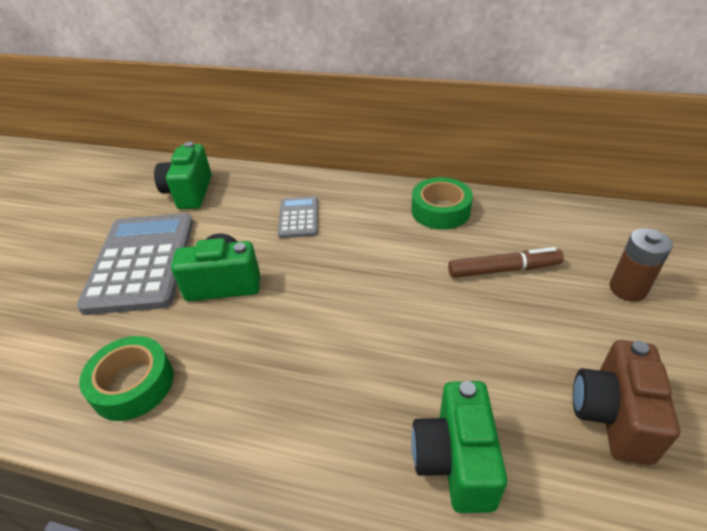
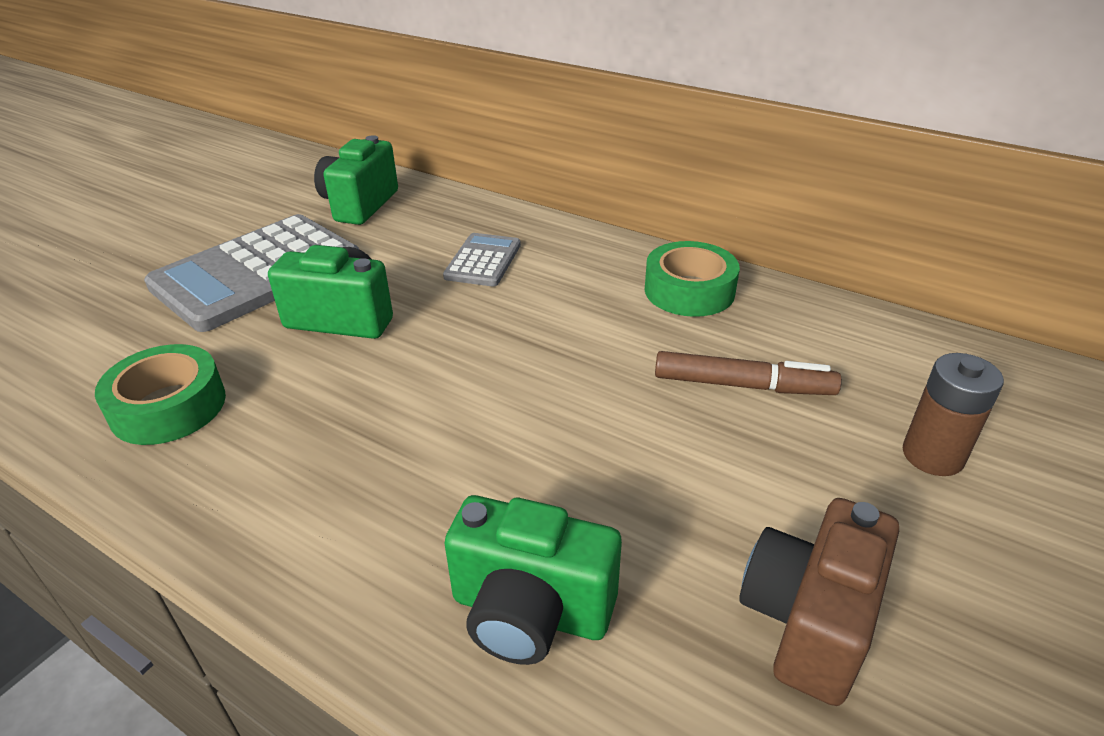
camera: 15 degrees right, 5 degrees down
(142, 262) = (257, 273): grey calculator -> grey calculator turned 150 degrees counterclockwise
(455, 461) = (530, 612): green camera -> green camera turned 90 degrees counterclockwise

